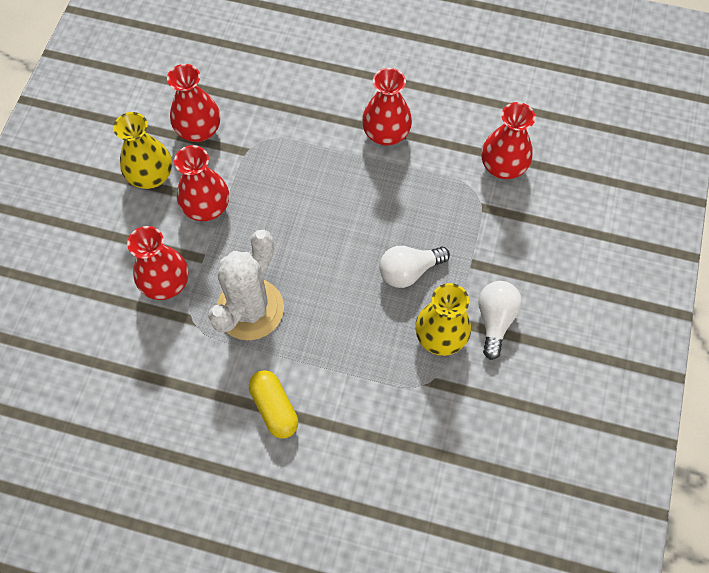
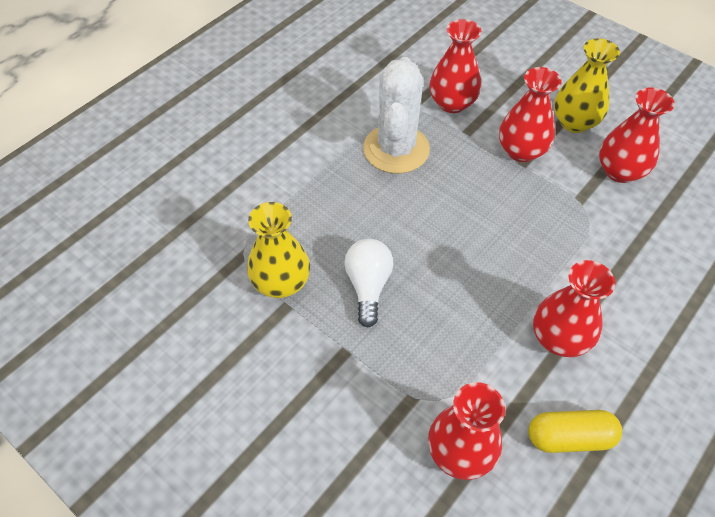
camera: 115 degrees right, 10 degrees down
(250, 309) = (396, 149): white cactus -> white cactus turned 45 degrees clockwise
(274, 408) = (294, 136): yellow capsule -> yellow capsule (569, 437)
(495, 320) = (268, 341): white light bulb -> none

